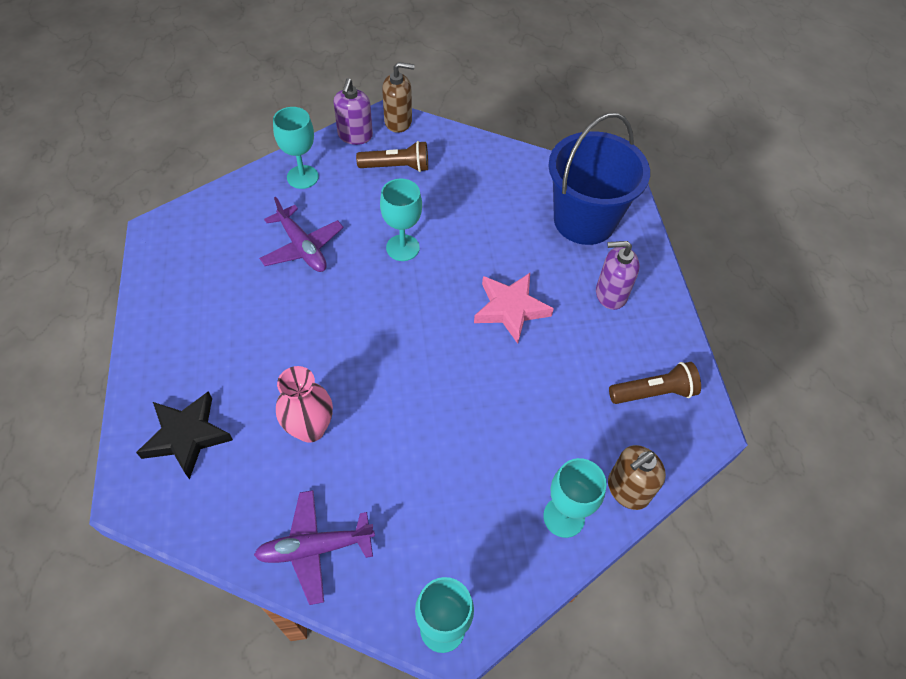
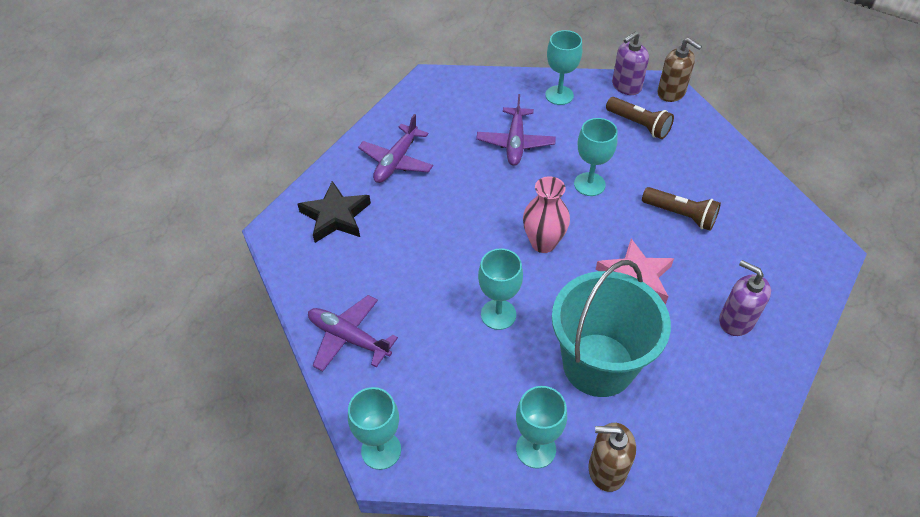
camera: 45 degrees right, 5 degrees down
(199, 337) = (396, 161): none -> purple plane
(310, 428) = (413, 263): pink vase -> pink vase (543, 243)
(431, 422) = (498, 314): none -> turquoise goblet
(547, 406) = (598, 364): none -> turquoise bucket
(584, 220) = (767, 251): blue bucket -> none
(653, 392) = (701, 418): brown flashlight -> brown flashlight (680, 215)

